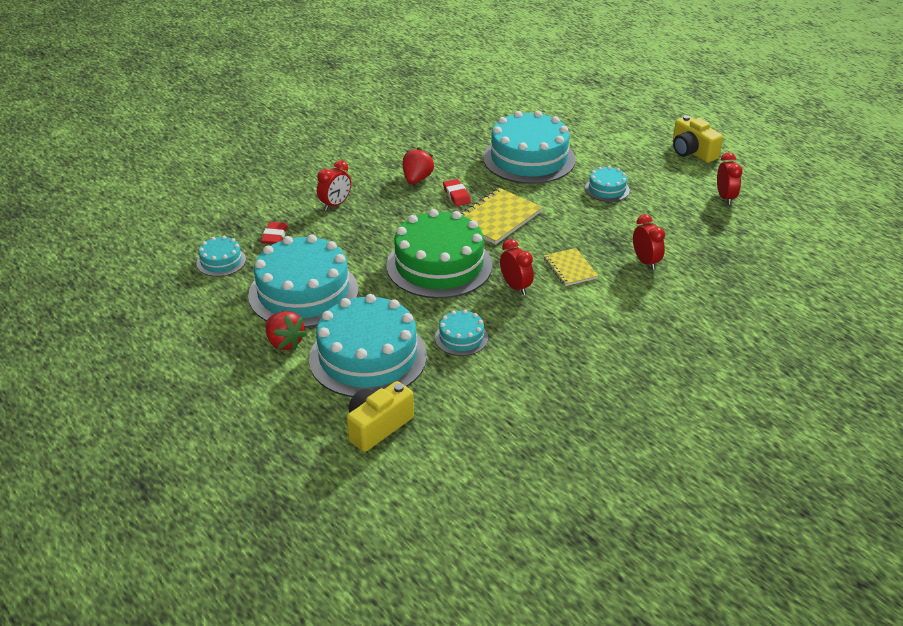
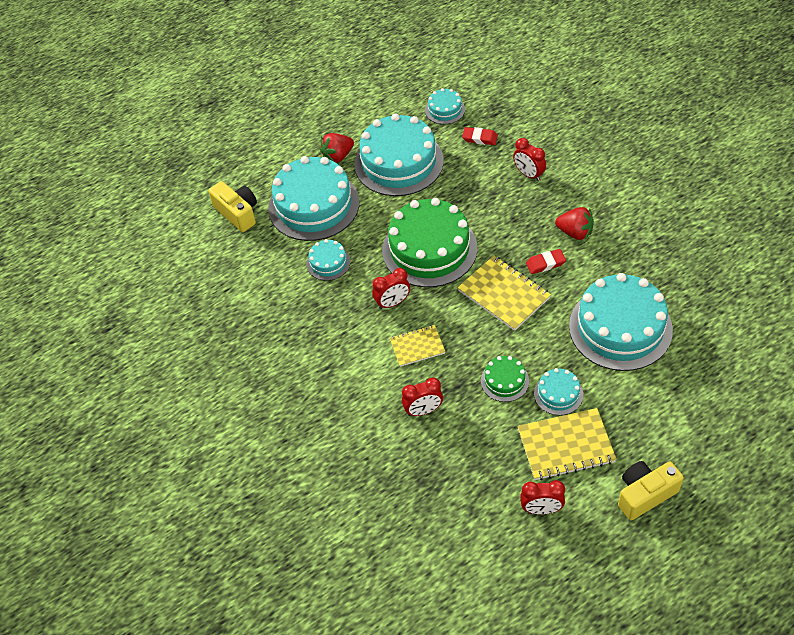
camera: 100 degrees right, 15 degrees up
(600, 216) = (504, 381): none -> green cake
(659, 186) = (566, 445): none -> yellow notebook

